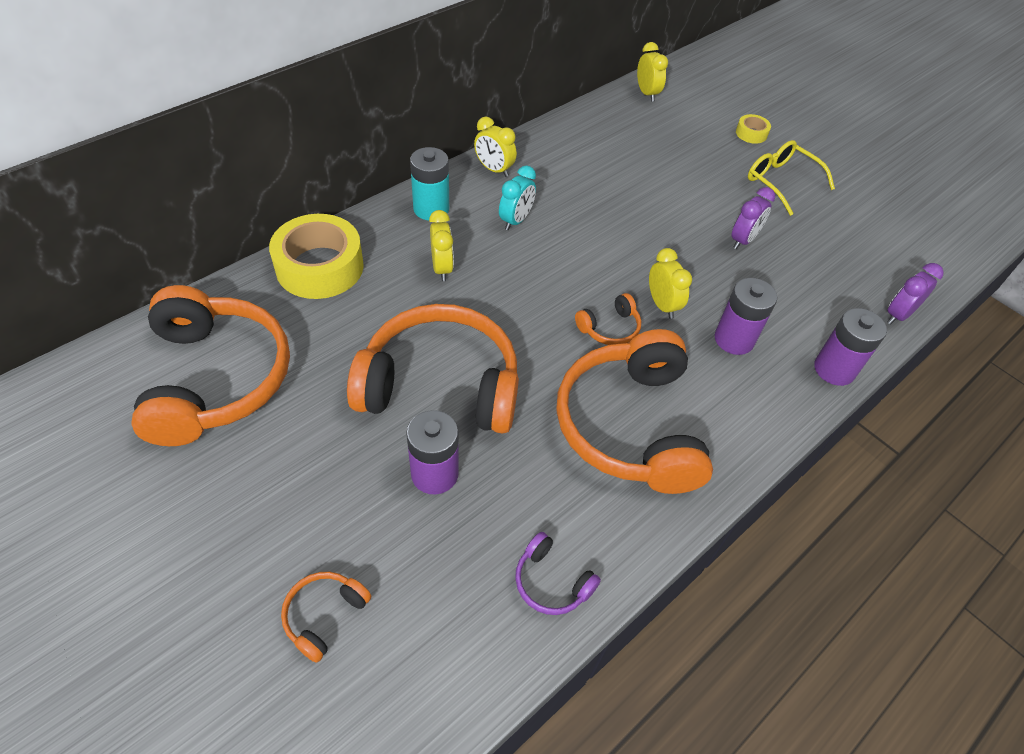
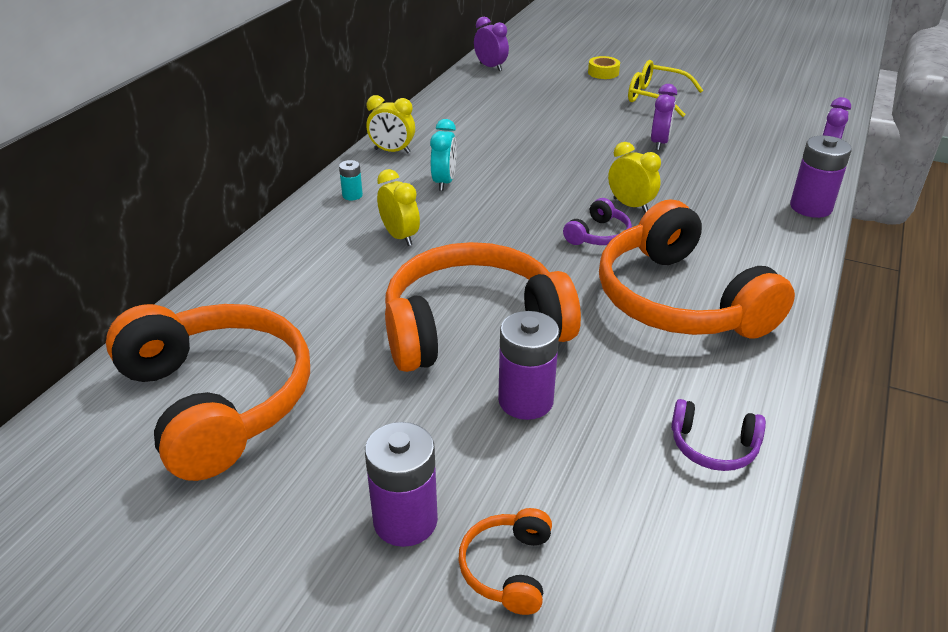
camera: 20 degrees left, 15 degrees down
(320, 267) = (268, 271): yellow tape -> none
(431, 209) = (352, 195): turquoise battery -> turquoise battery, size x0.51
(609, 328) = (598, 235): orange headphones -> purple headphones
(647, 93) = (490, 67): yellow clock -> purple clock
(734, 339) = (712, 211): purple battery -> purple battery (405, 520)

